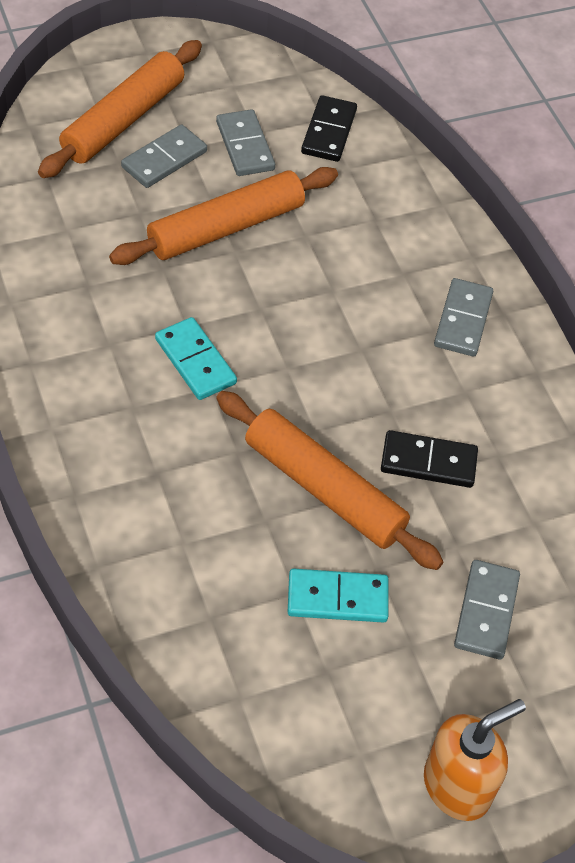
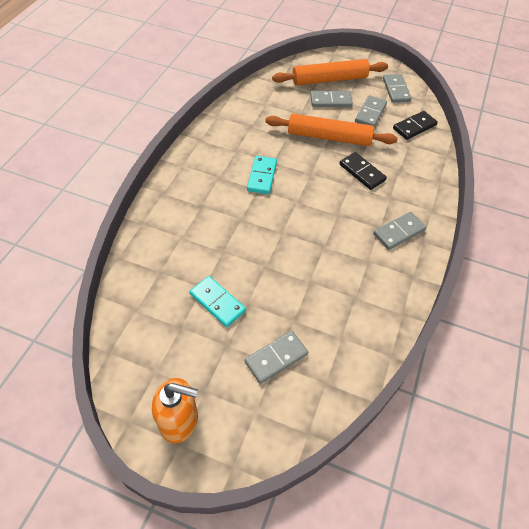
camera: 45 degrees right, 0 degrees up
(242, 79) = (396, 90): none -> grey domino
(324, 488) = (260, 256): orange rolling pin -> none
(428, 462) = (318, 277): black domino -> black domino (362, 172)

